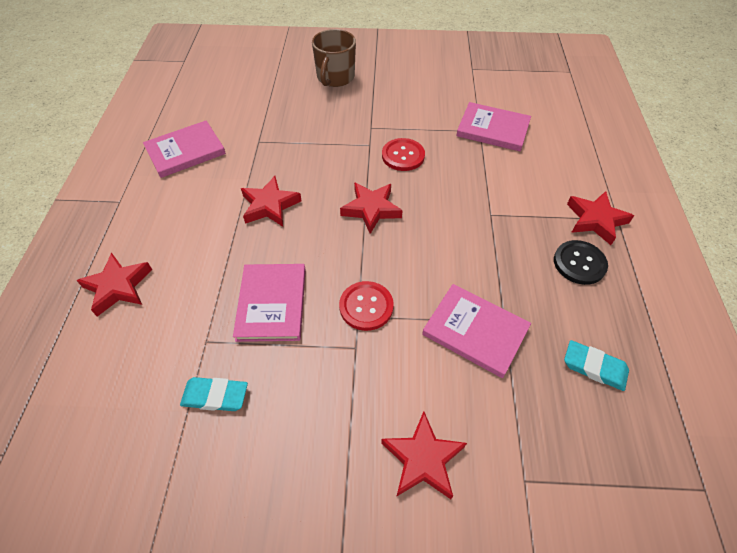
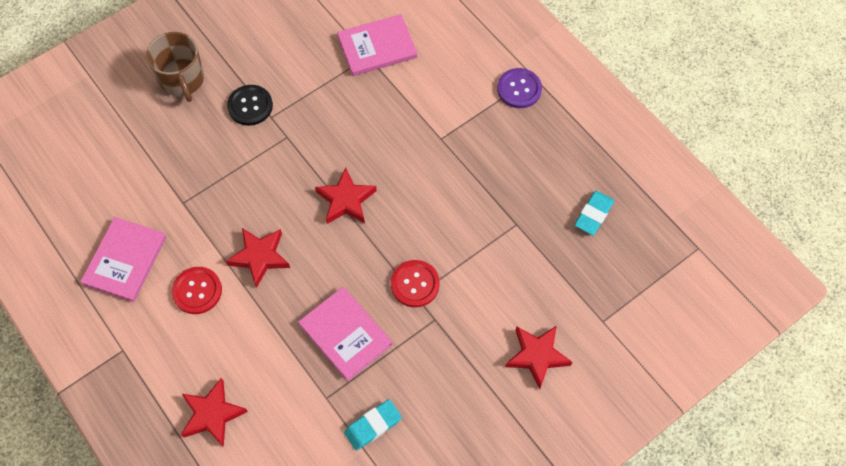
camera: 40 degrees left, 10 degrees up
(403, 156) = (325, 129): red button -> red button (197, 291)
(475, 331) = (503, 245): pink book -> none
(579, 263) = (532, 137): black button -> black button (250, 106)
(594, 367) = (593, 214): turquoise eraser -> turquoise eraser turned 45 degrees counterclockwise
(595, 220) = (519, 89): red star -> purple button

